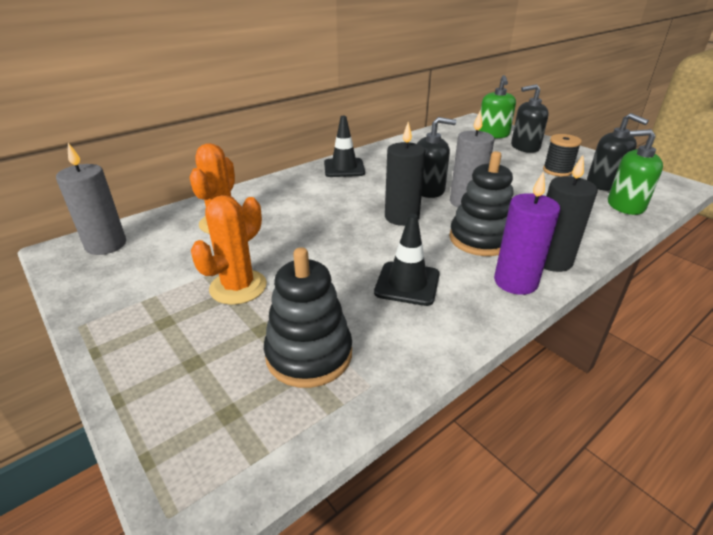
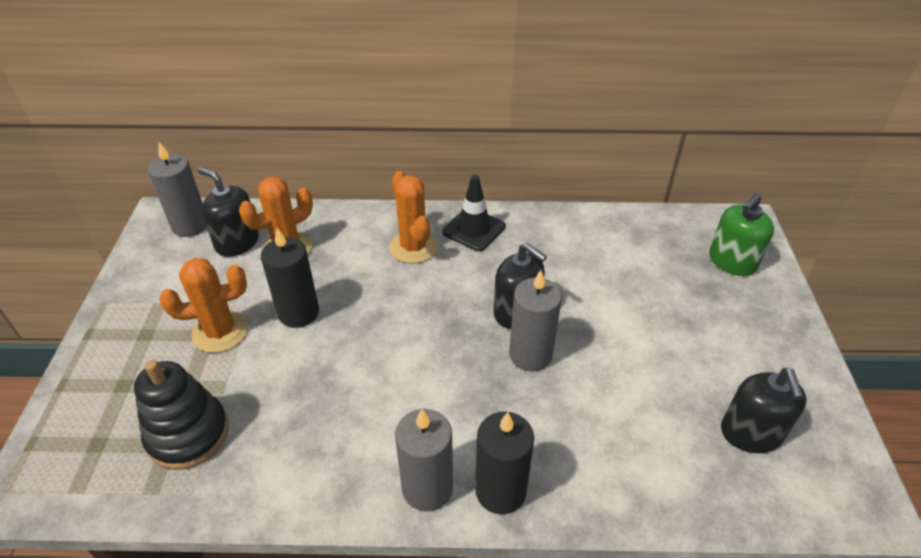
camera: 40 degrees right, 10 degrees up
(318, 188) = (413, 247): none -> orange cactus
(401, 217) = (438, 335): black candle -> black candle (298, 313)
(407, 283) = (336, 419): black traffic cone -> none
(480, 239) = (472, 414): black stacking toy -> none
(515, 282) = (427, 488): purple candle -> grey candle
(525, 147) = (742, 308): black soap dispenser -> black soap dispenser (237, 242)
(557, 171) = (720, 373): black spool -> none
(625, 205) = (719, 483): green soap dispenser -> none

